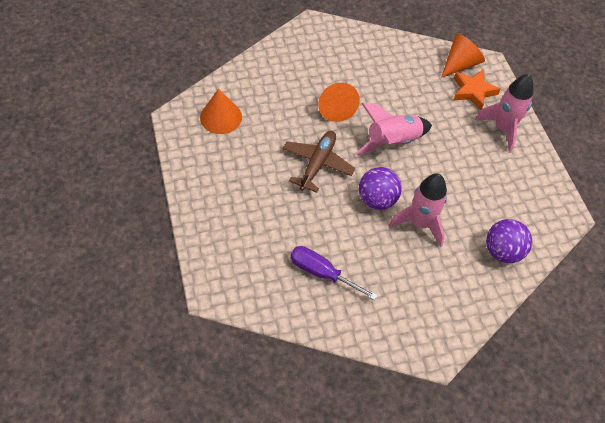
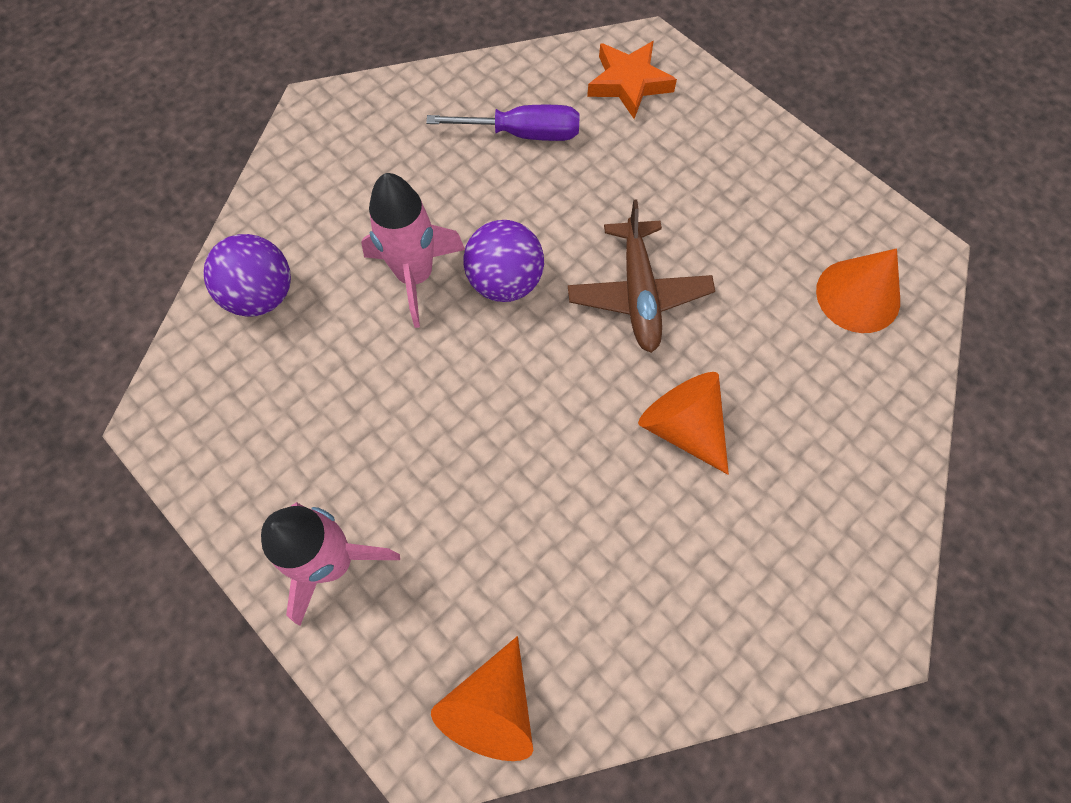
camera: 155 degrees right, 10 degrees up
(392, 142) = (537, 408): pink rocket -> none
(473, 91) = (430, 635): orange star -> orange star (628, 83)

